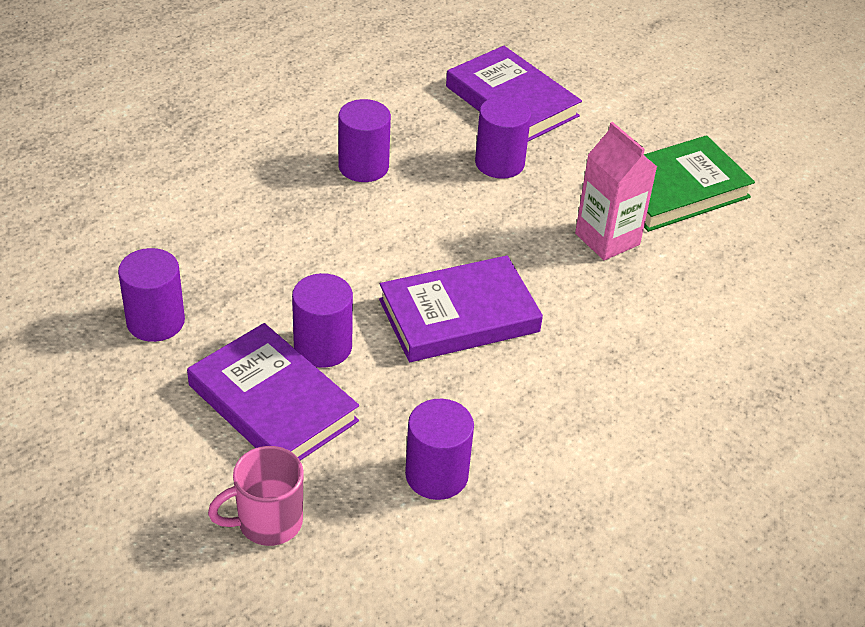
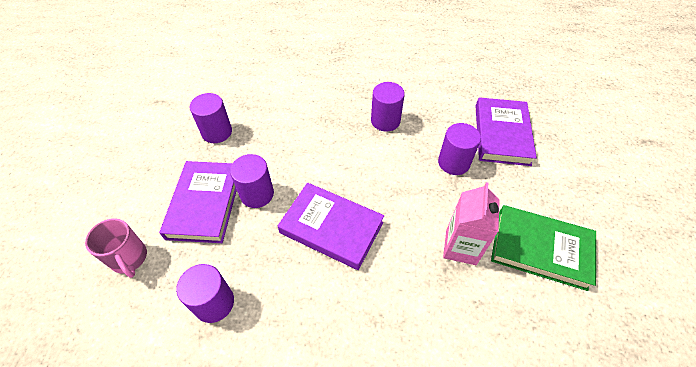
camera: 50 degrees right, 10 degrees up
(268, 522) = (129, 258): pink mug -> pink mug turned 150 degrees counterclockwise

